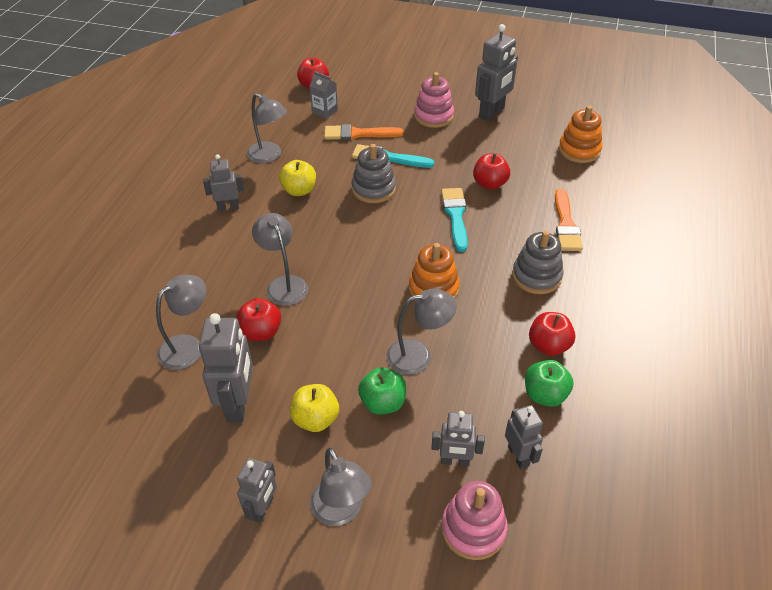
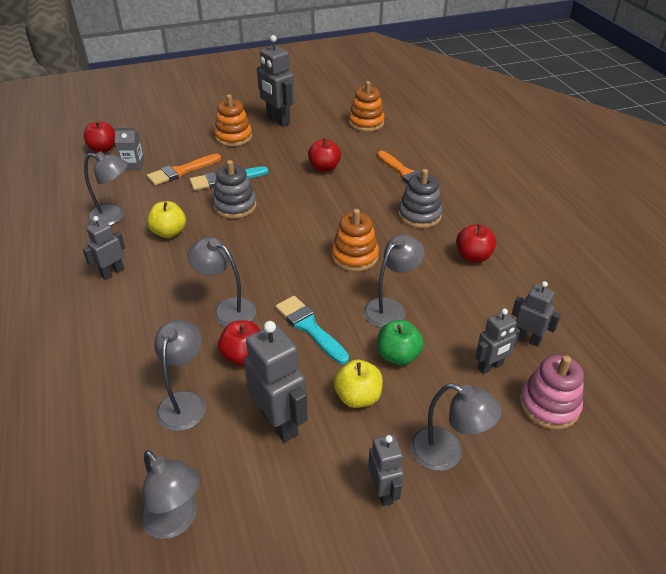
camera: 35 degrees left, 5 degrees down
(108, 434) = (176, 521): none -> grey lamp
(433, 116) = (233, 137): pink stacking toy -> orange stacking toy
(455, 216) = (320, 199): turquoise brush -> turquoise brush (309, 327)
(492, 113) = (278, 120): grey robot -> grey robot turned 135 degrees clockwise
(545, 395) = (503, 289): green apple -> none

